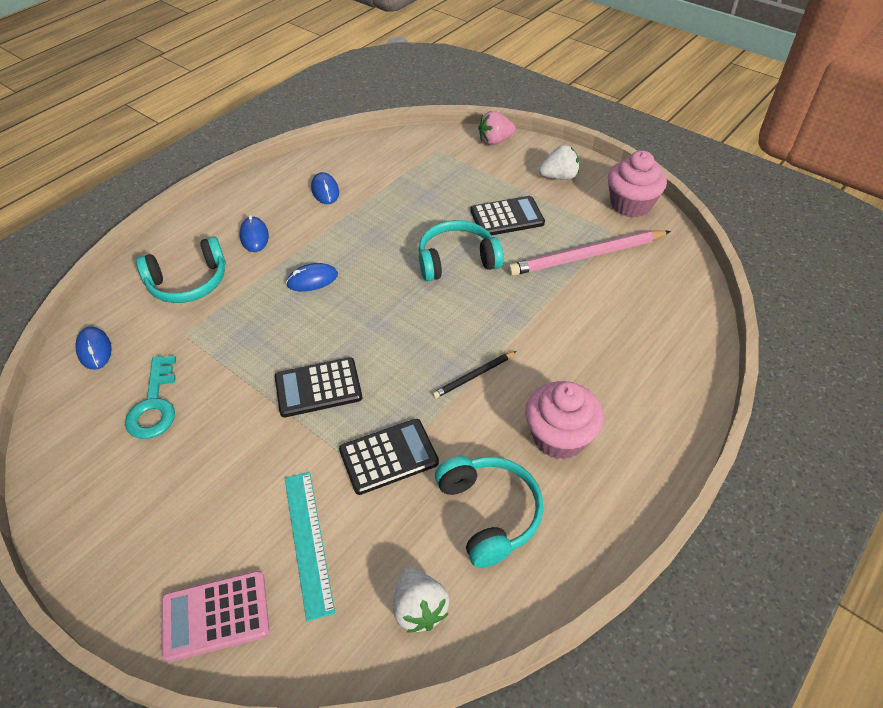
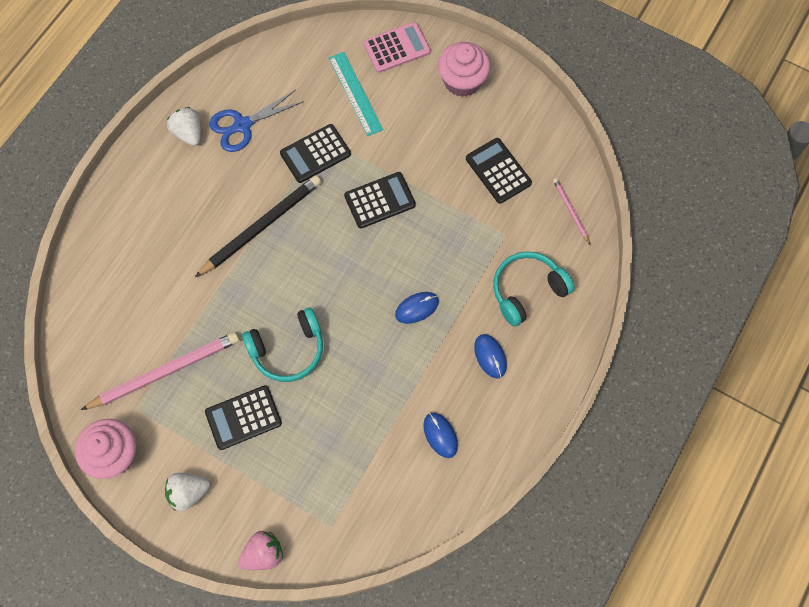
camera: 170 degrees right, 20 degrees up
(94, 350) = (570, 211): blue mouse -> pink pencil
(154, 404) = (498, 171): turquoise key -> black calculator
(419, 608) = (280, 67): white strawberry -> white strawberry (188, 133)
(474, 376) = (261, 226): black pencil -> black pencil, size x2.01
(489, 513) = (242, 125): turquoise headphones -> blue scissors
(559, 437) = (196, 184): pink cupcake -> pink cupcake (462, 81)

